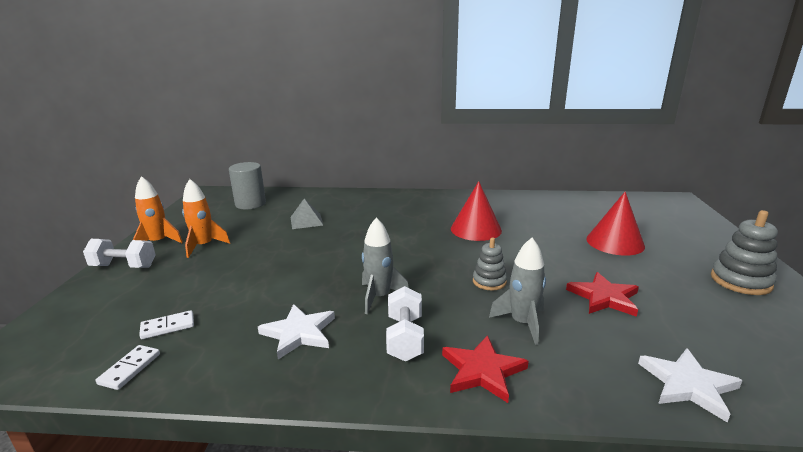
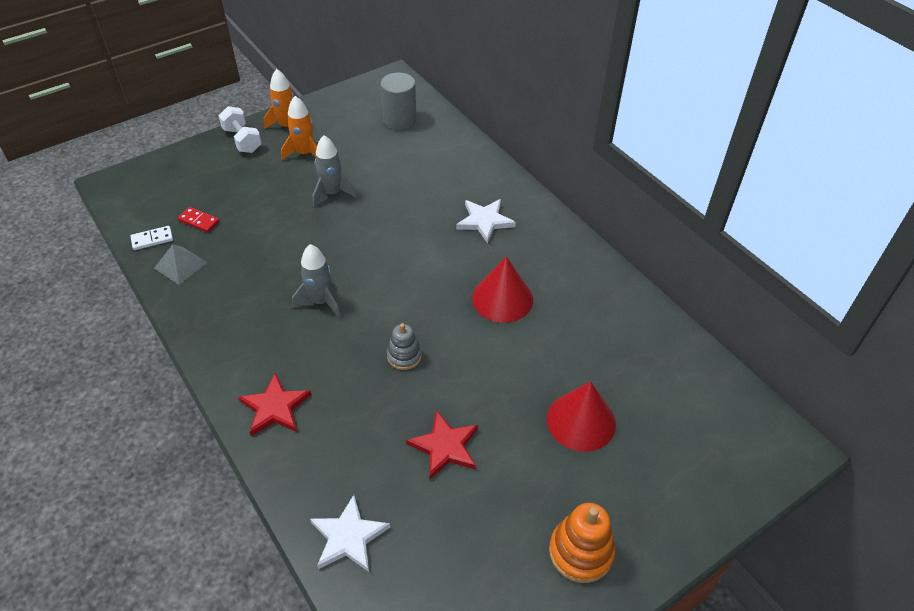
camera: 50 degrees right, 25 degrees up
(168, 327) = (199, 221): white domino -> red domino
(299, 333) = (242, 287): white star -> white star (485, 221)
(306, 221) = (403, 177): grey pyramid -> grey pyramid (180, 265)
(405, 338) = (280, 346): white dumbbell -> none
(522, 323) = (354, 405): grey rocket -> grey rocket (332, 193)
(740, 281) = (580, 552): grey stacking toy -> orange stacking toy

